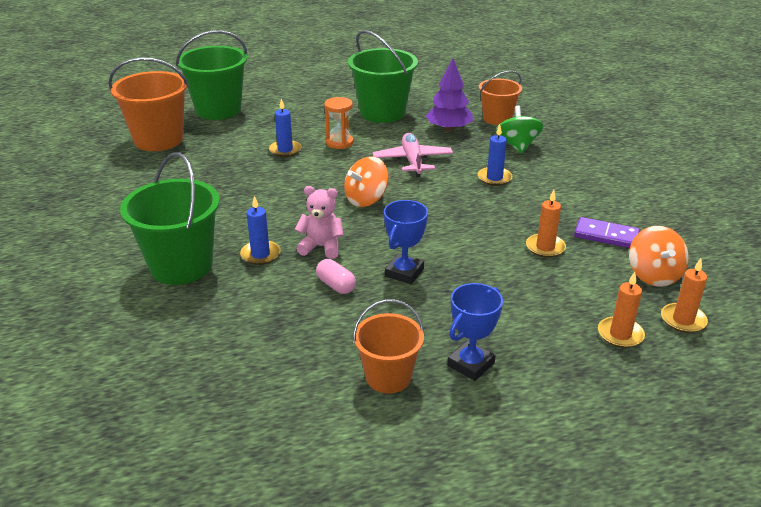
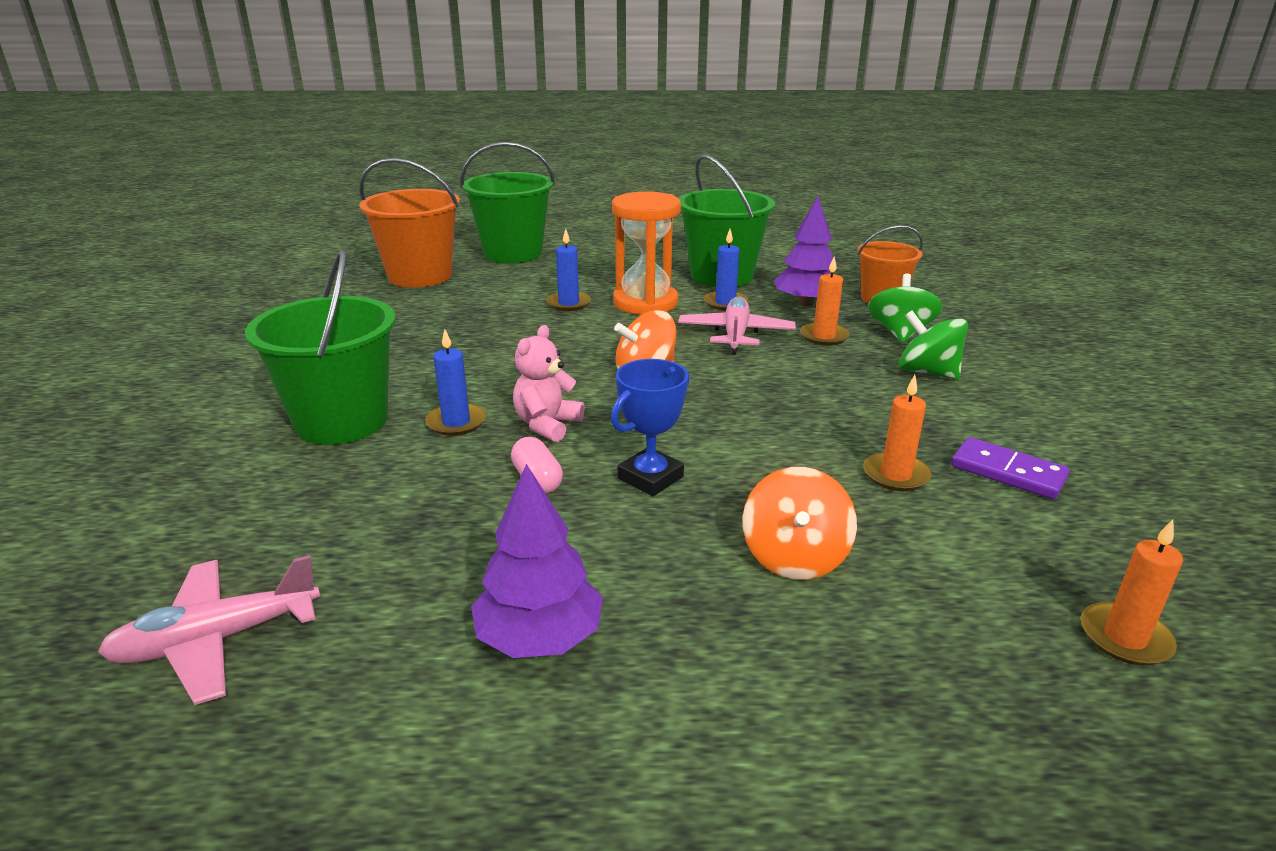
camera: 15 degrees right, 5 degrees down
(203, 414) = (217, 640): none -> pink plane
(321, 247) = (547, 425): pink teddy bear -> pink teddy bear turned 90 degrees counterclockwise
(339, 143) = (645, 303): orange hourglass -> orange hourglass, size x1.70
(388, 377) = (539, 638): orange bucket -> purple tree
(470, 364) = (691, 643): blue trophy -> none
(494, 178) = (848, 369): blue candle -> blue candle (725, 303)
(542, 173) = (927, 372): none -> green spinning top
(620, 334) = (990, 642): orange candle -> orange candle (824, 336)
(653, 275) = (1081, 548): orange spinning top -> orange spinning top (794, 557)

